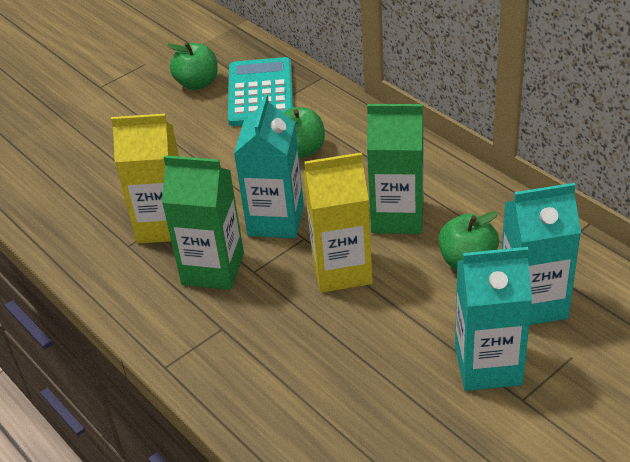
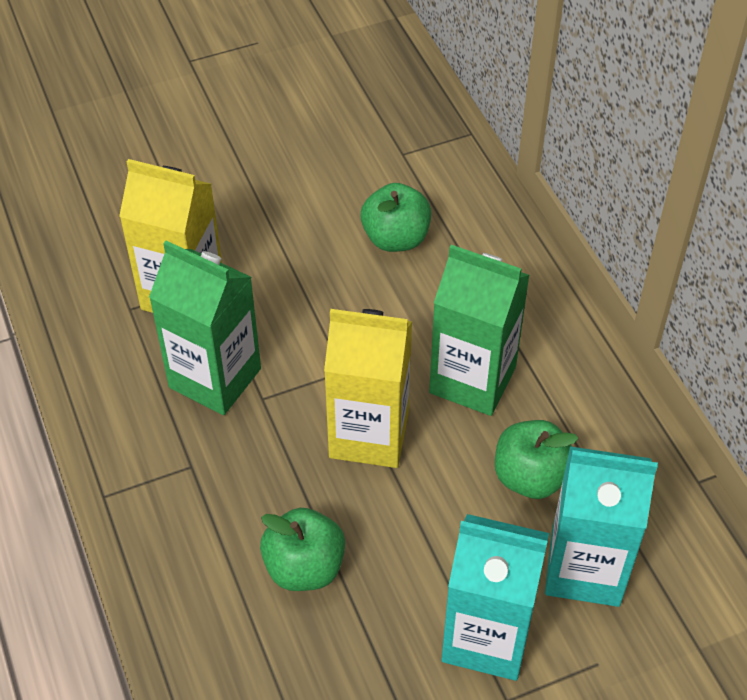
camera: 15 degrees right, 10 degrees up
(197, 83) = (310, 93): green apple -> green apple (304, 567)
(260, 93) = (382, 133): turquoise calculator -> none
(276, 220) = (320, 333): turquoise carton -> none

